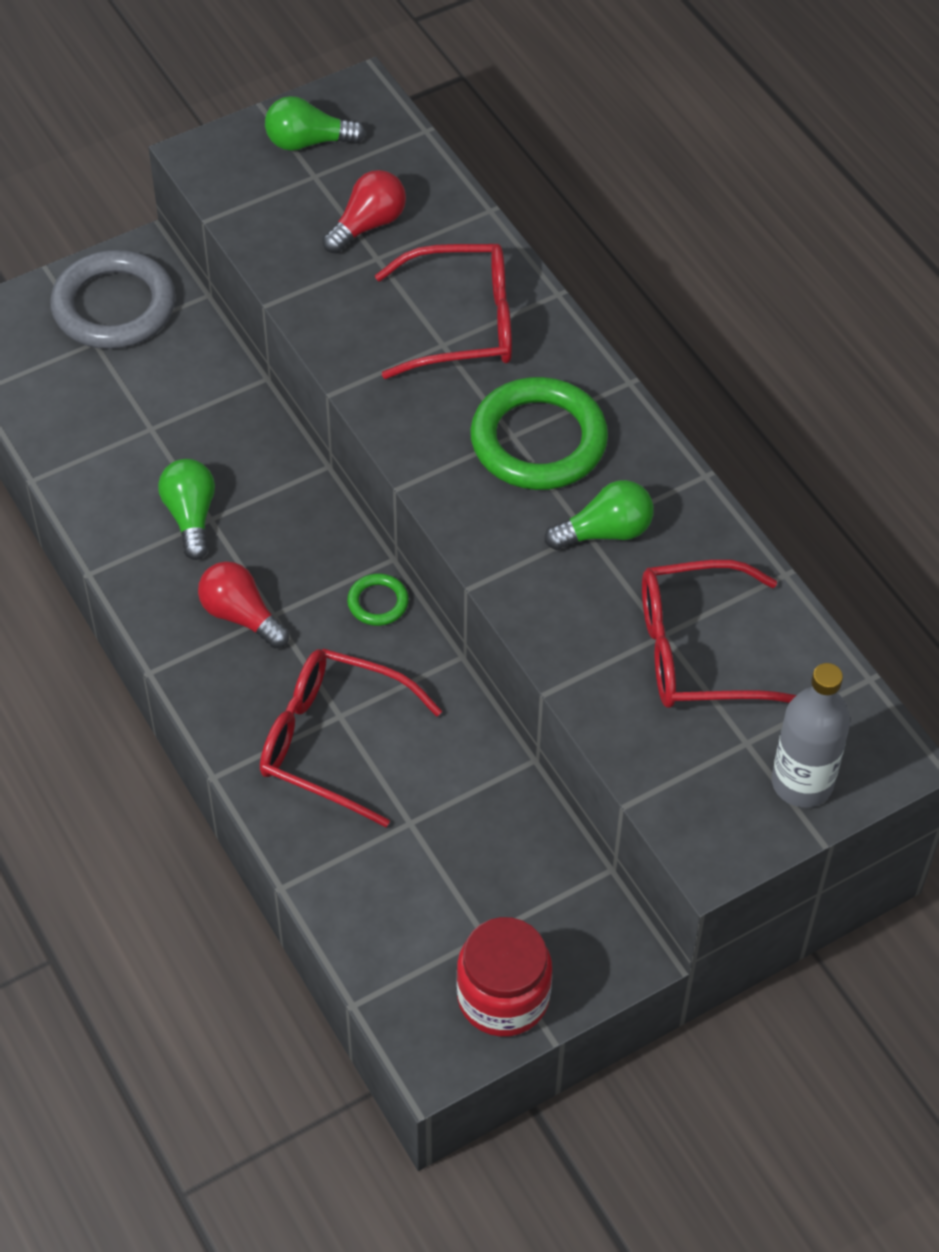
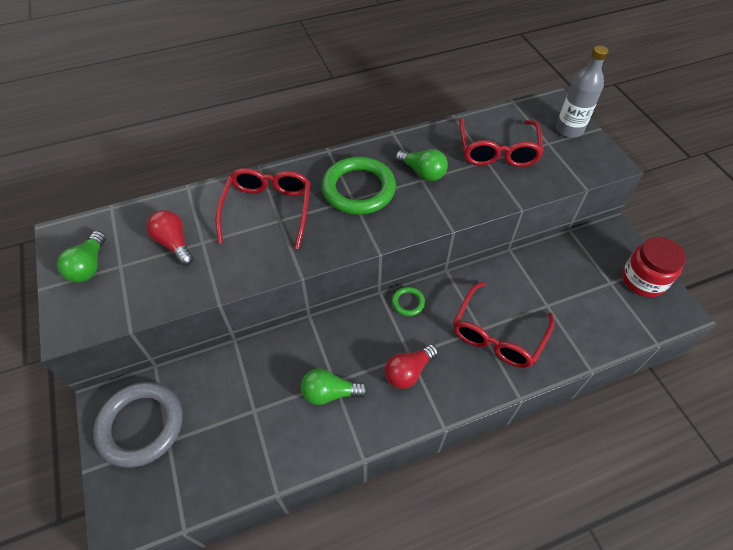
camera: 80 degrees left, 0 degrees up
(605, 532) = (422, 172): green light bulb -> green light bulb turned 135 degrees clockwise

